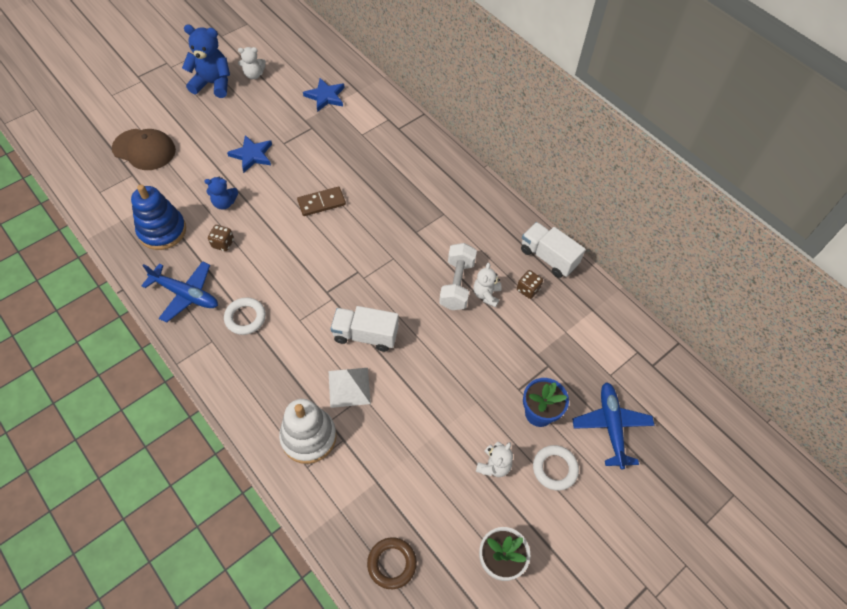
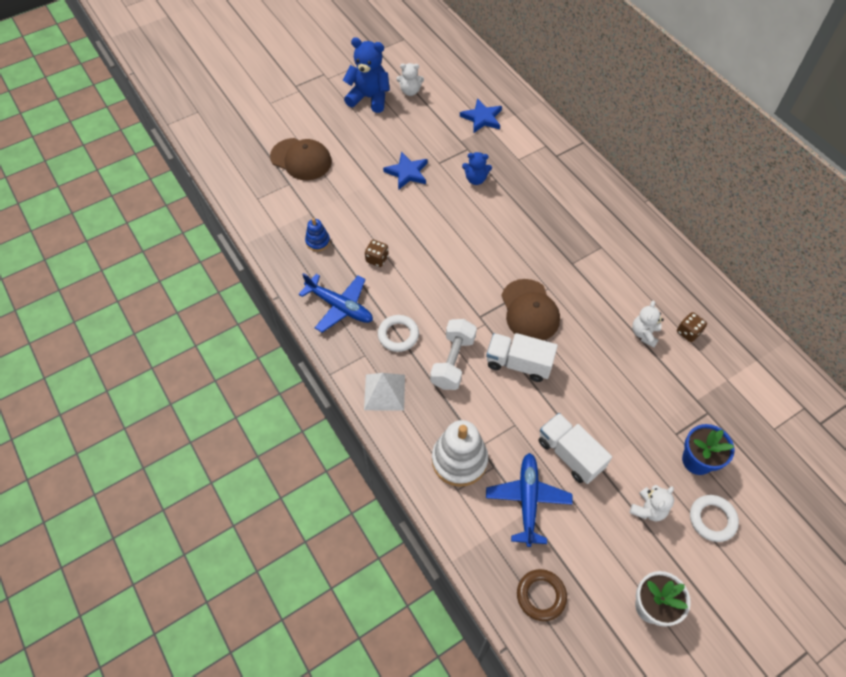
camera: 10 degrees right, 0 degrees up
(162, 231) = (318, 241): blue stacking toy -> blue stacking toy, size x0.52
(224, 203) = (379, 218): blue teddy bear -> blue teddy bear (476, 179)
(321, 203) = (476, 226): brown domino -> none
(349, 387) = (501, 414): white pyramid -> white pyramid (384, 392)
(375, 282) = (530, 310): none -> brown cap
(457, 284) = (613, 320): white dumbbell -> white dumbbell (453, 362)
(548, 257) = (711, 301): white truck -> white truck (570, 454)
(611, 427) = (773, 482): blue plane -> blue plane (527, 500)

